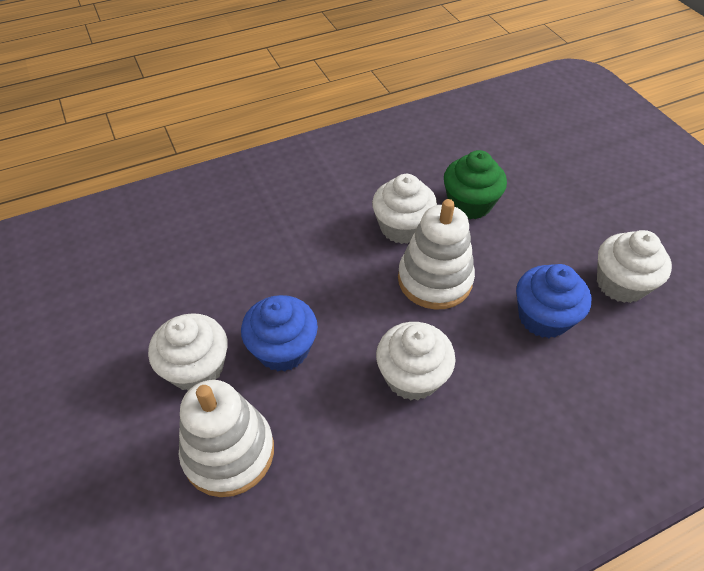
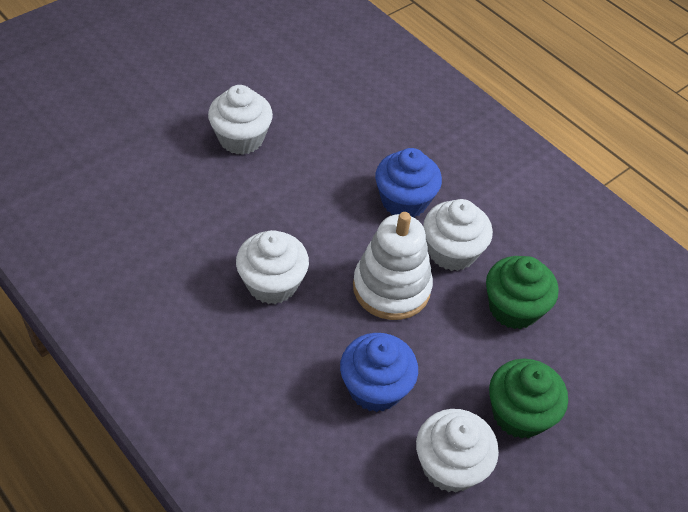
camera: 70 degrees right, 0 degrees up
(229, 452) = (173, 176): white stacking toy -> none
(283, 349) = (275, 188): blue cupcake -> blue cupcake (404, 201)
(572, 228) = (519, 414): none -> green cupcake

